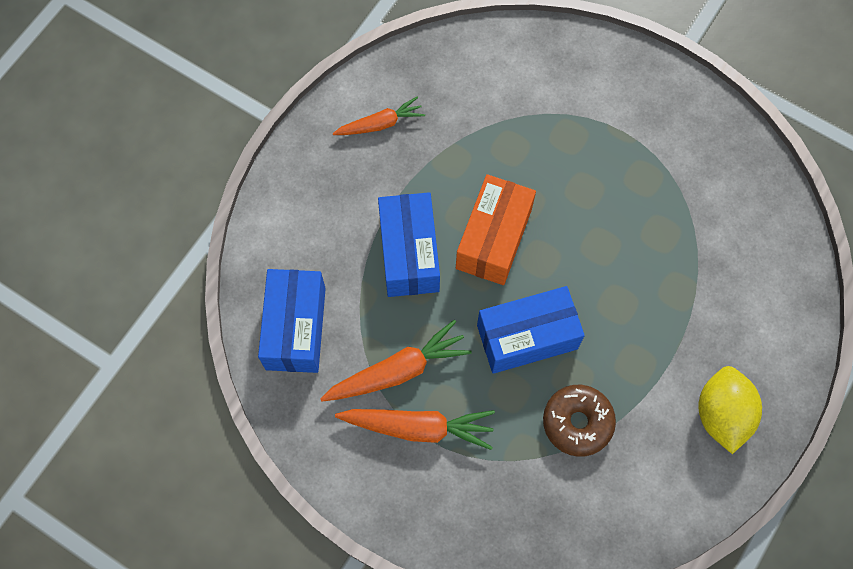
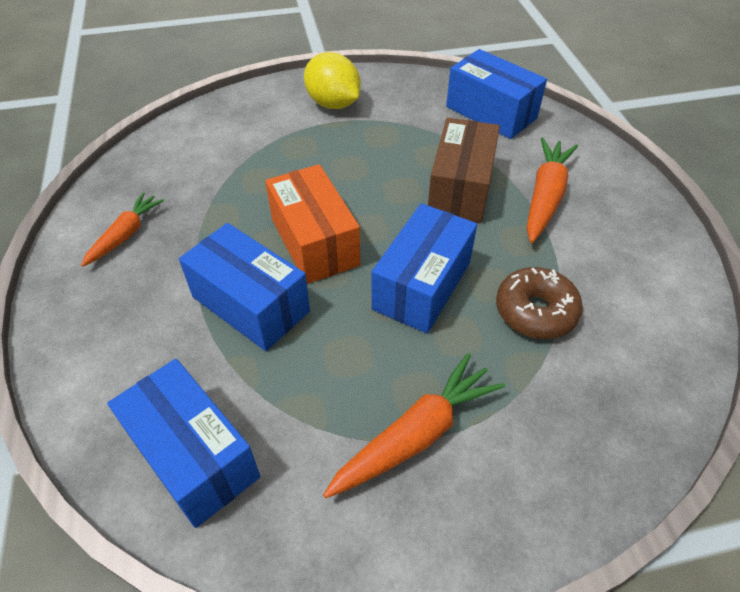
camera: 45 degrees left, 20 degrees down
(397, 371) = (341, 404): orange carrot -> orange carrot (545, 196)
(644, 283) = (460, 189): none -> brown box
(722, 414) = (615, 223): yellow lemon -> yellow lemon (333, 104)
(761, 230) = (491, 112): none -> blue box

